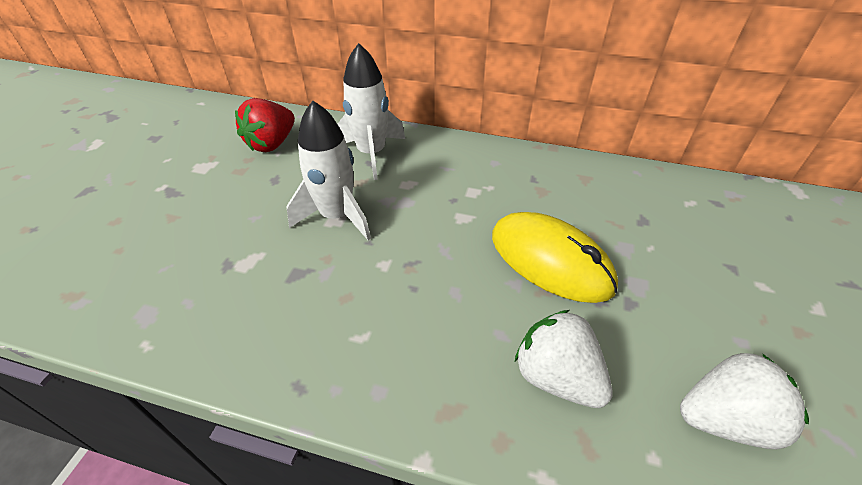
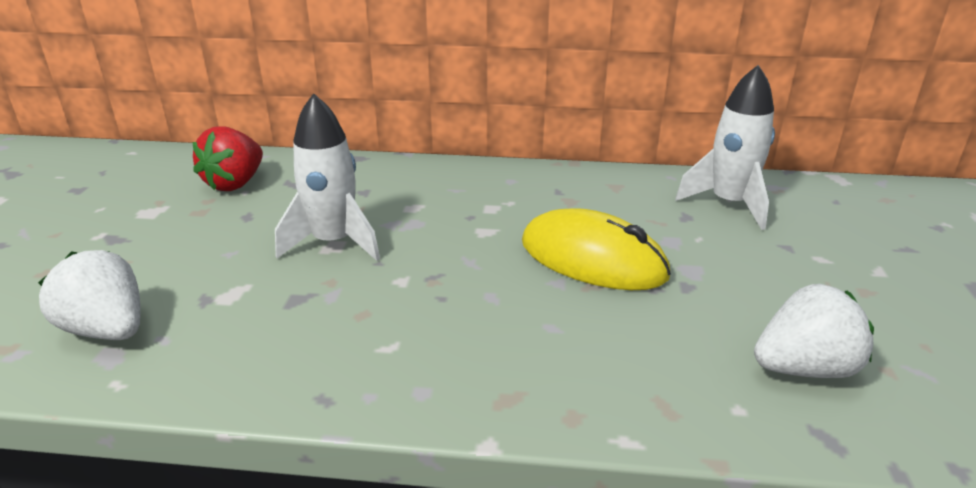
camera: 10 degrees left, 15 degrees down
(371, 153) = (363, 183): white rocket -> white rocket (729, 204)
(556, 377) = (621, 355): white strawberry -> white strawberry (107, 330)

